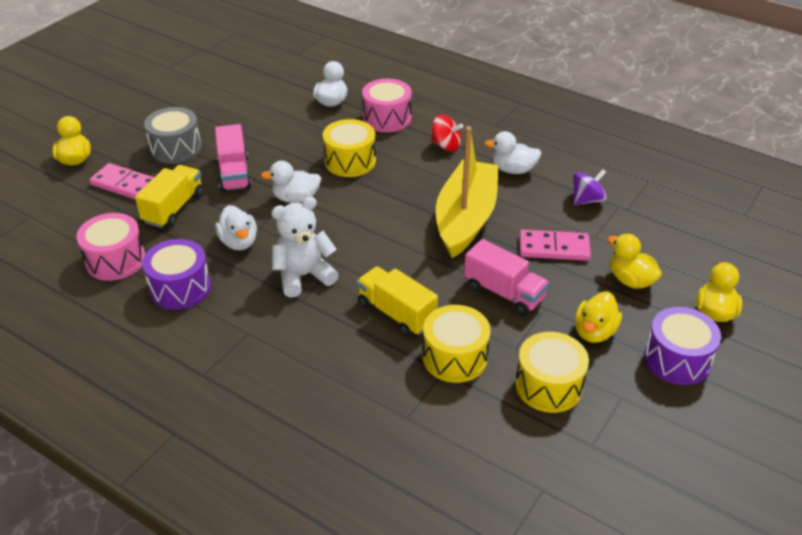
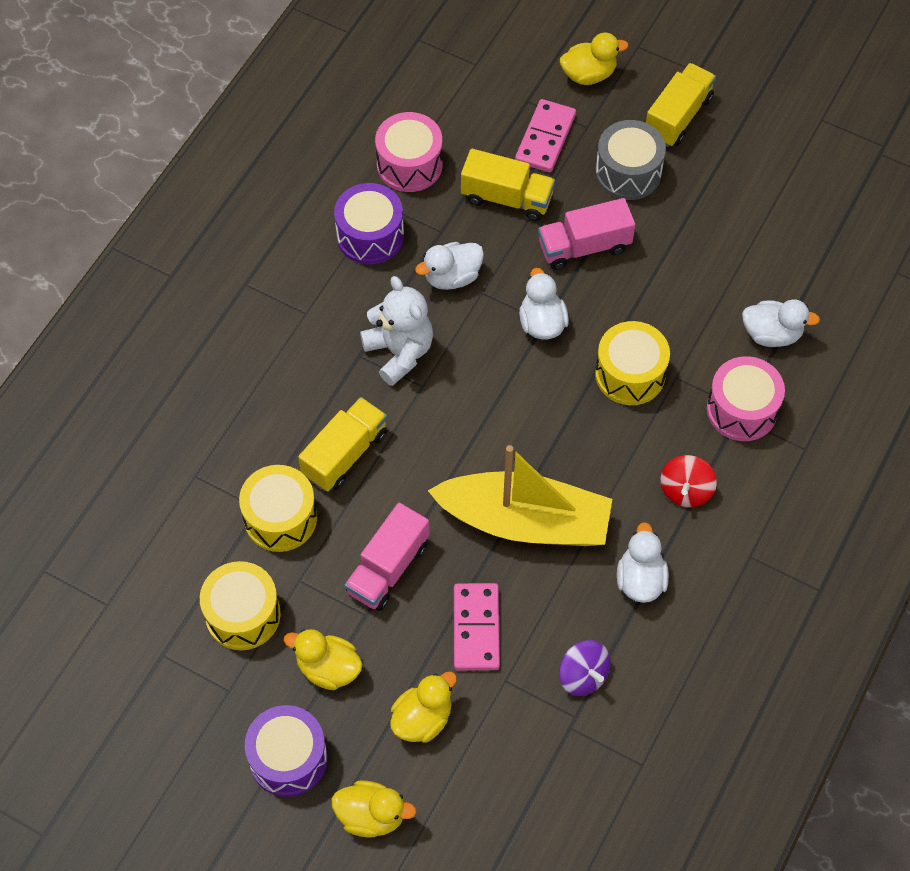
camera: 85 degrees right, 20 degrees up
(137, 123) = (678, 117): none -> yellow truck

